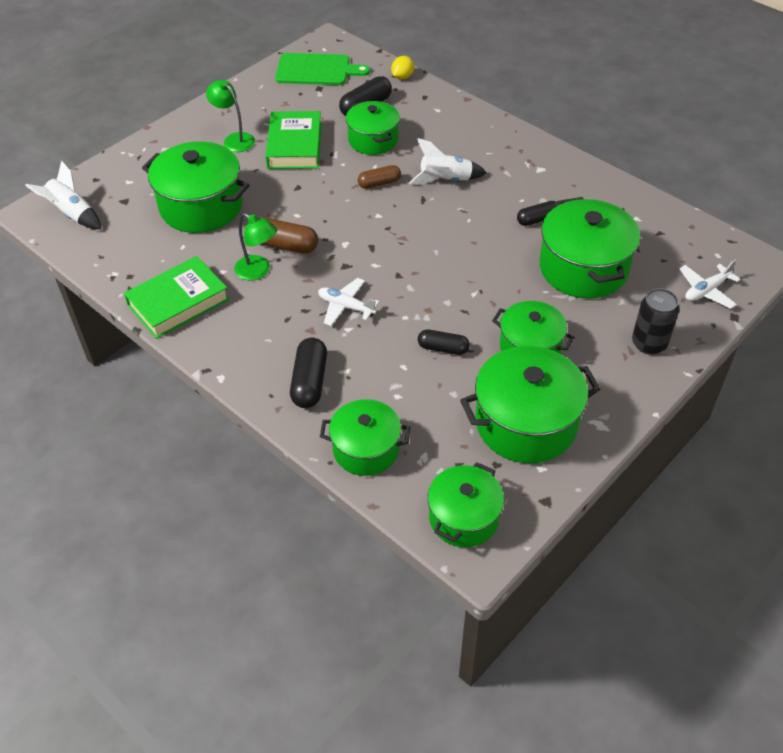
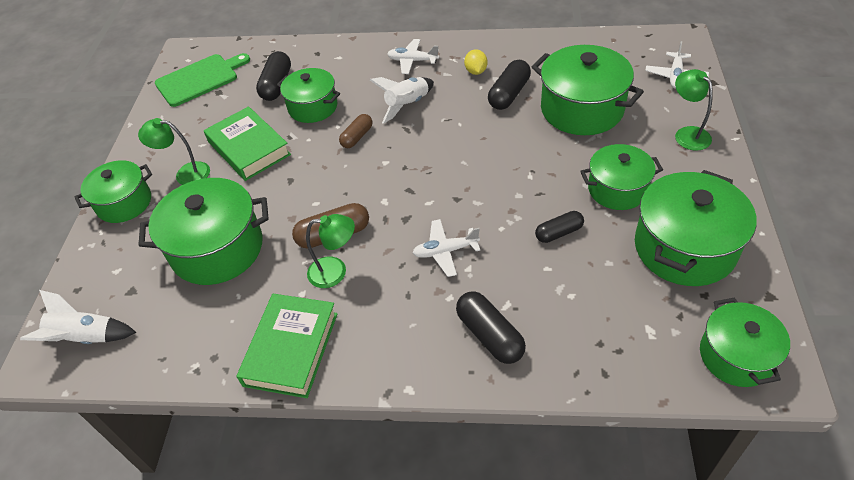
camera: 35 degrees left, 0 degrees up
(366, 449) = (601, 358): green pot -> green pot (124, 203)
(402, 77) = (281, 48): yellow lemon -> yellow lemon (476, 71)
(492, 146) = (412, 61): none -> white plane
(538, 219) = (509, 94): black capsule -> black capsule, size x1.52
(649, 343) = (687, 134): black can -> green lamp

